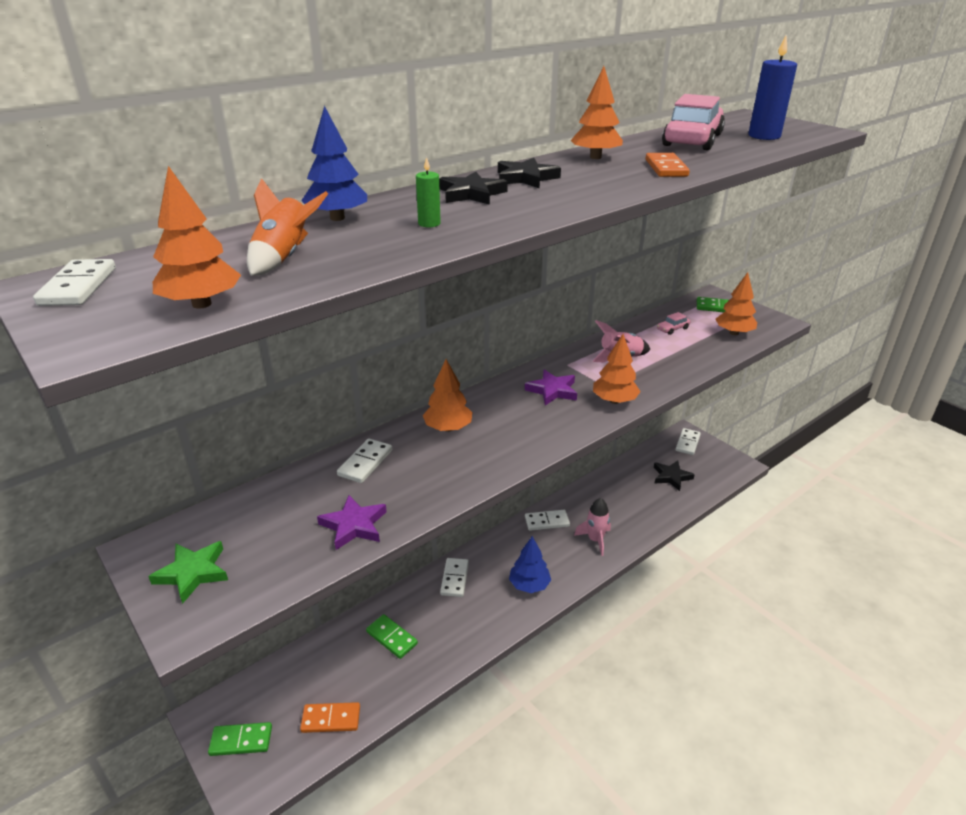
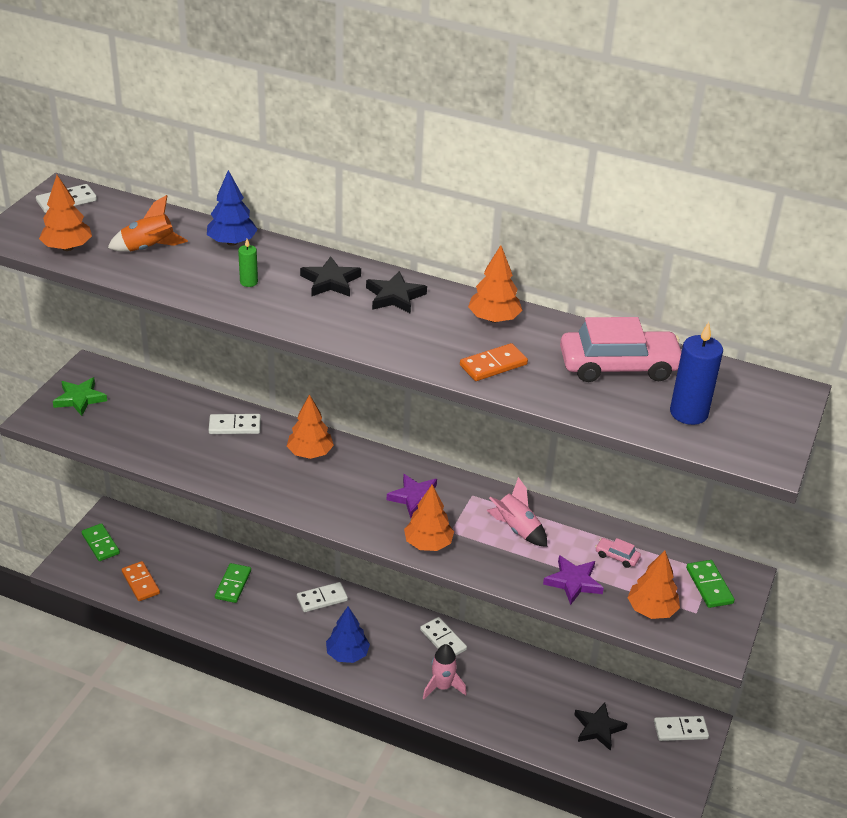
camera: 60 degrees right, 5 degrees up
(354, 525) = (162, 449): purple star -> purple star (573, 582)

